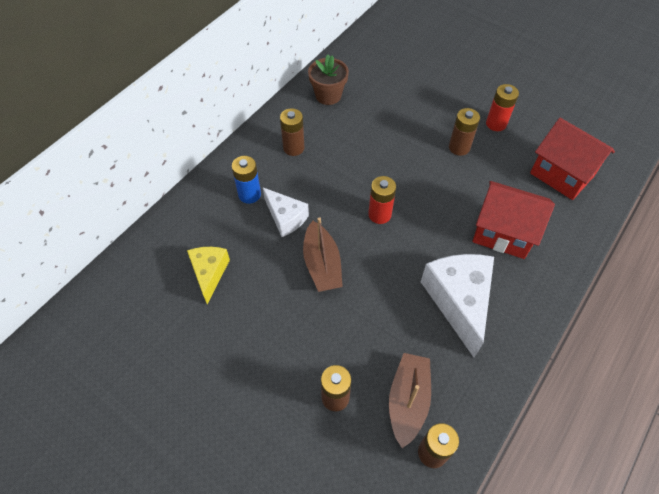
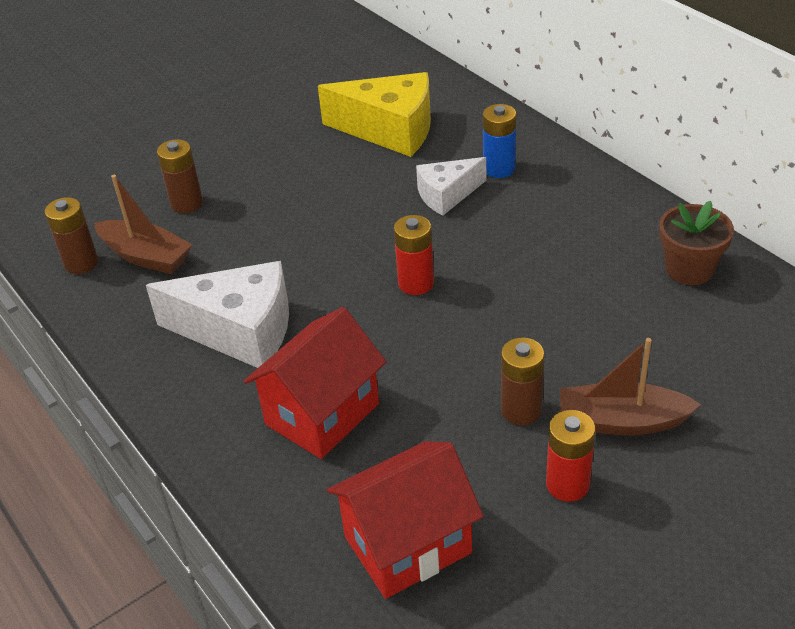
camera: 110 degrees right, 15 degrees down
(209, 273) = (390, 130): yellow cheese -> yellow cheese, size x1.69
(293, 148) = (575, 217): brown battery -> none
(322, 264) = (359, 217): brown boat -> brown boat (621, 421)

